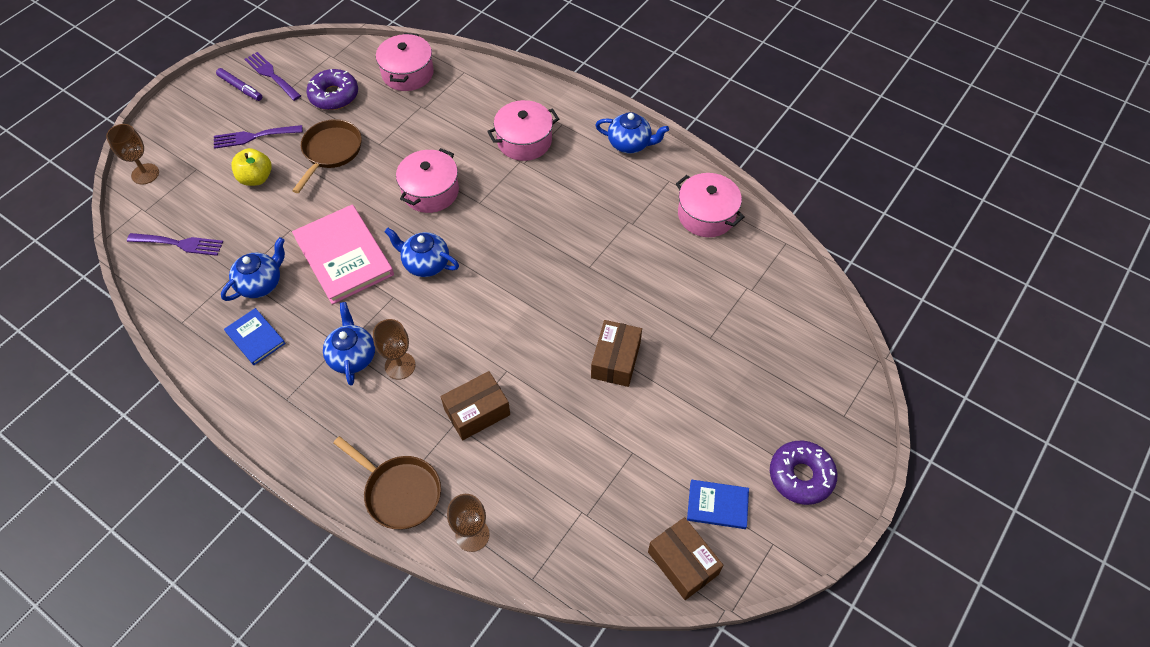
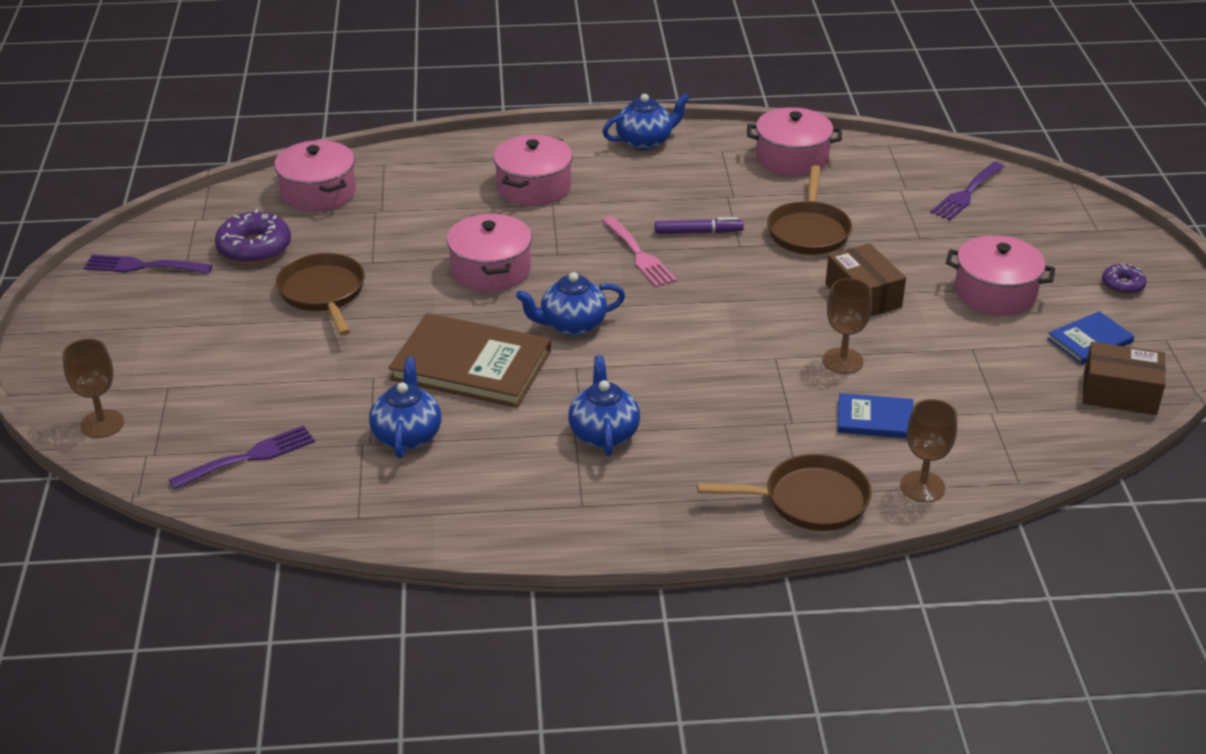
camera: 40 degrees left, 20 degrees down
(240, 88) = (117, 294): purple marker -> purple marker (698, 232)
(253, 137) = (203, 326): purple fork -> purple fork (966, 193)
(255, 338) = (470, 480): blue book -> blue book (875, 419)
(256, 178) = (262, 357): yellow apple -> none
(344, 256) = (471, 365): pink book -> brown book
(352, 356) = (603, 433): blue teapot -> blue teapot turned 45 degrees clockwise
(400, 366) = (664, 412): brown goblet -> brown goblet (843, 361)
(477, 412) = (793, 401): brown box -> none
(522, 235) = (639, 255): none -> pink fork
(645, 283) = (808, 231): none -> brown pan
(703, 418) = (995, 293): none -> pink pot
(801, 476) = (1122, 285): purple donut -> purple donut, size x0.56

